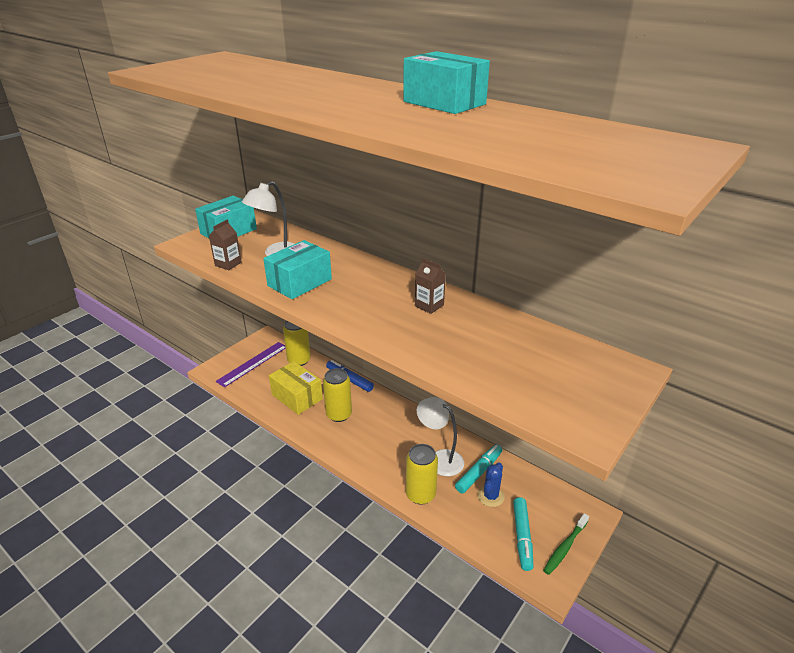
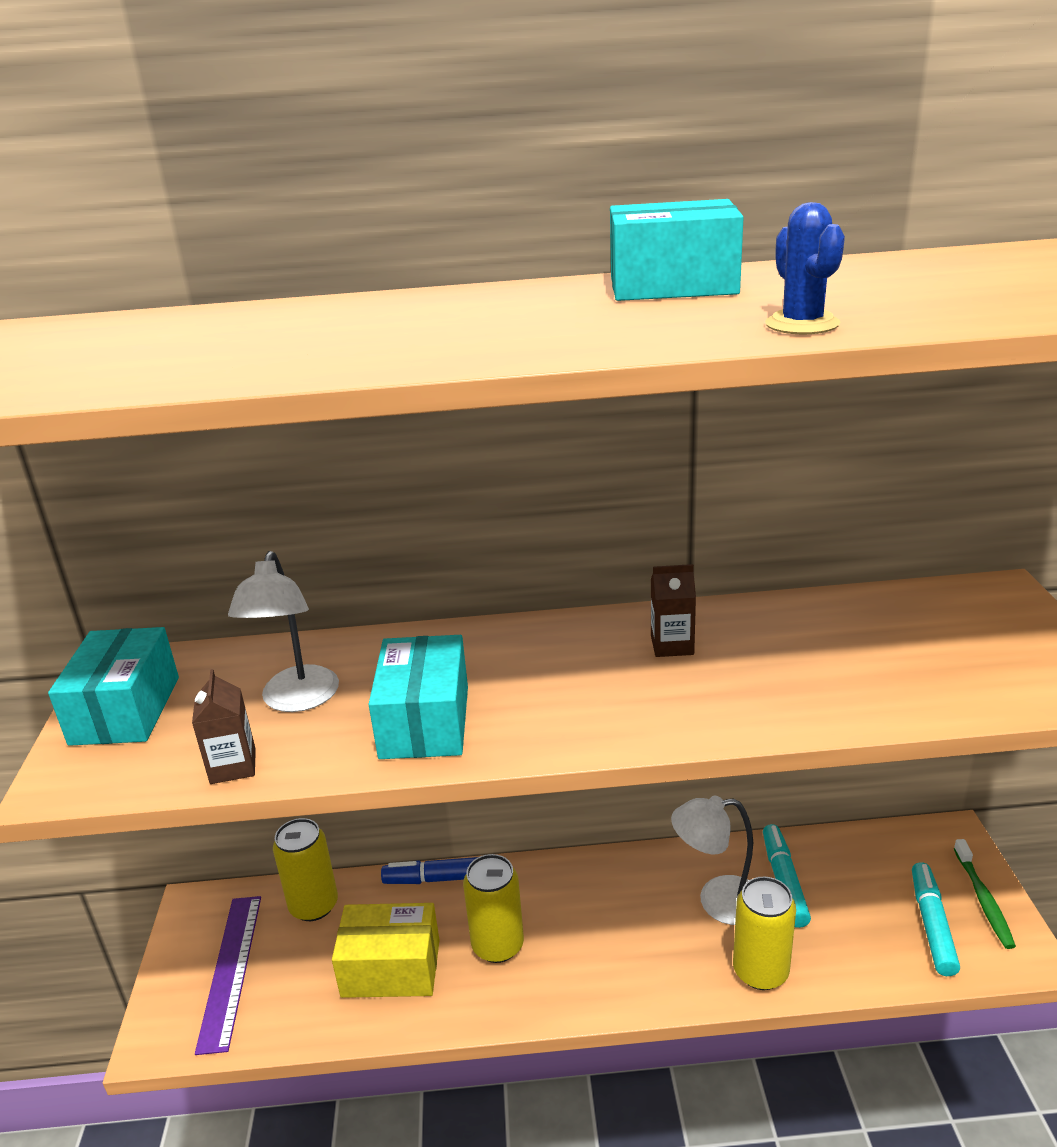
camera: 40 degrees left, 5 degrees down
(490, 496) = (836, 902): blue cactus -> blue cactus (802, 324)
(522, 536) = (932, 925): turquoise marker -> turquoise marker turned 135 degrees counterclockwise

